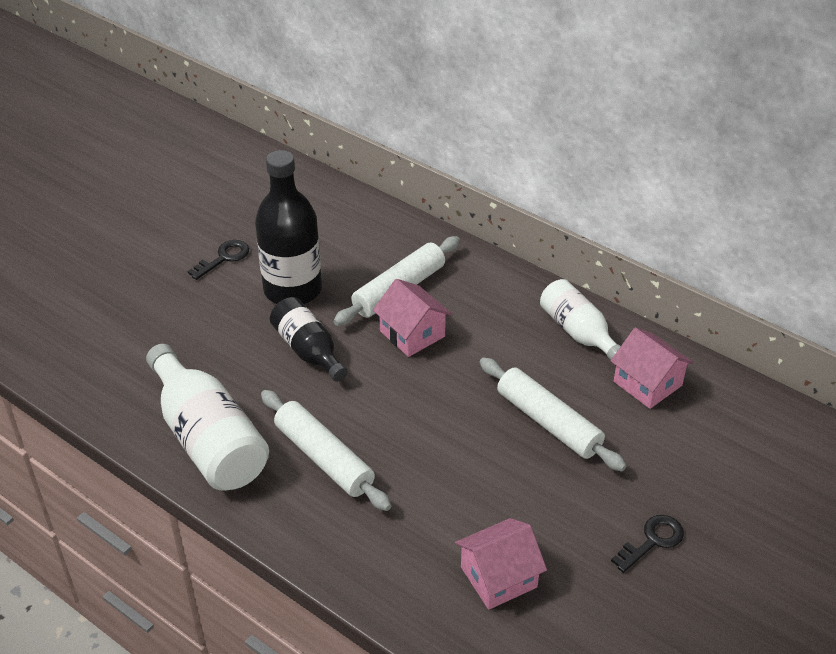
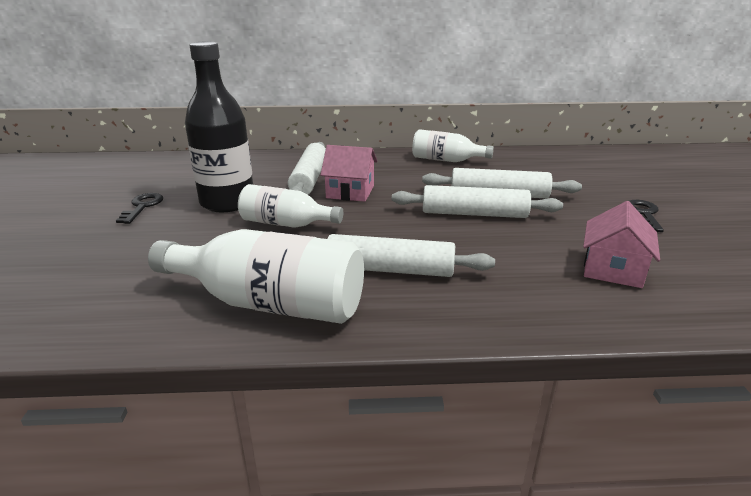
camera: 40 degrees left, 15 degrees down
(308, 350) = (286, 224): black bottle -> white bottle
(483, 435) = (474, 214): none -> white rolling pin
(647, 383) = (516, 164): pink house -> none

